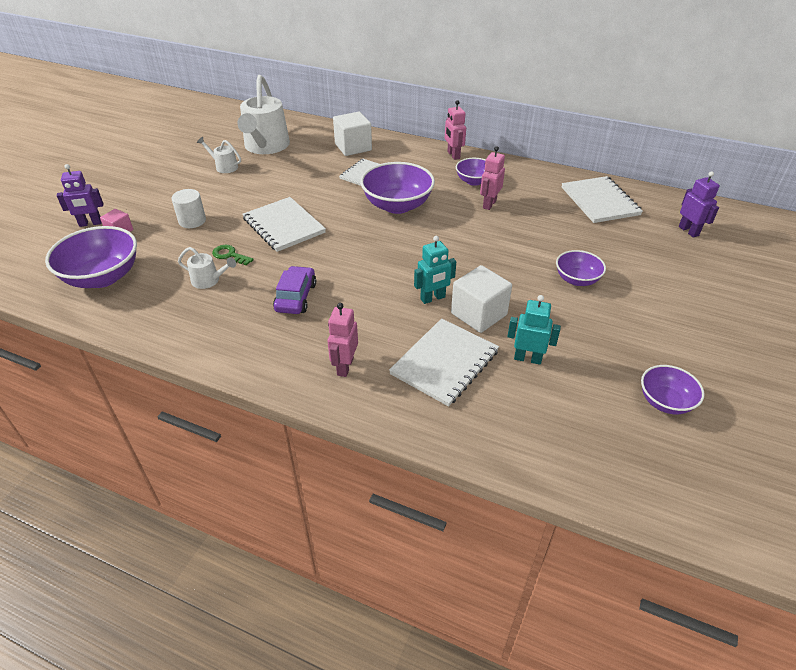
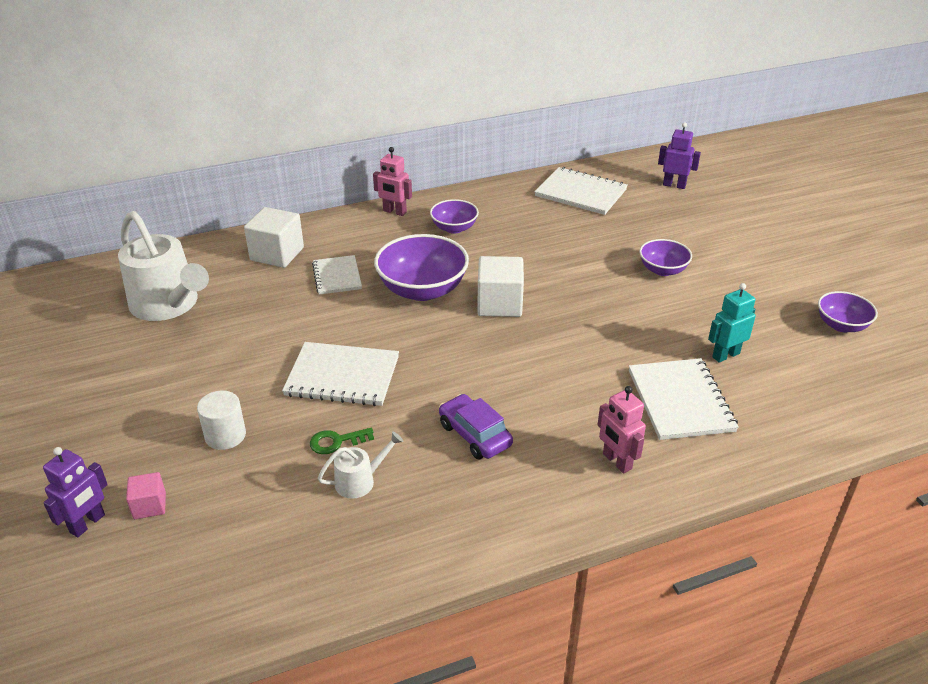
camera: 45 degrees left, 5 degrees down
(103, 277) = (225, 566): purple bowl -> none
(224, 166) = (154, 355): white watering can -> none
(433, 298) = (588, 355): turquoise robot -> none
(479, 314) = (641, 344): white cube -> white cube (499, 304)
(489, 204) = (501, 243): pink robot -> none

